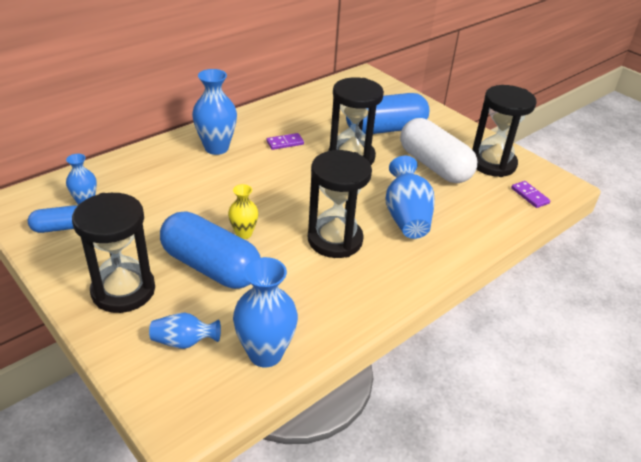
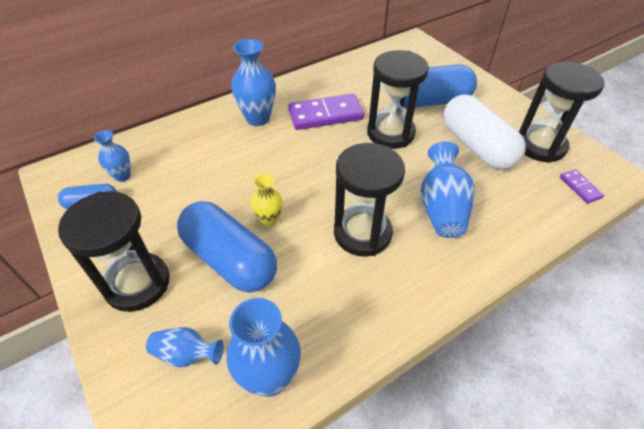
camera: 10 degrees right, 10 degrees up
(285, 143) = (325, 115): purple domino -> purple domino, size x2.04

